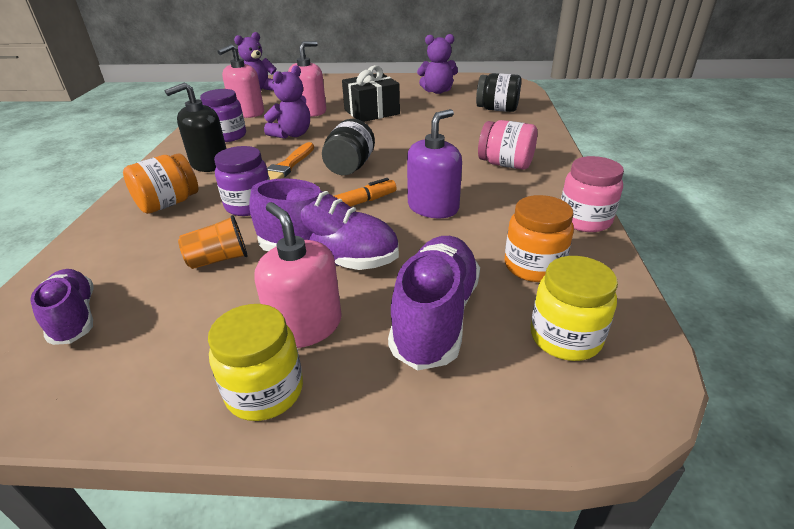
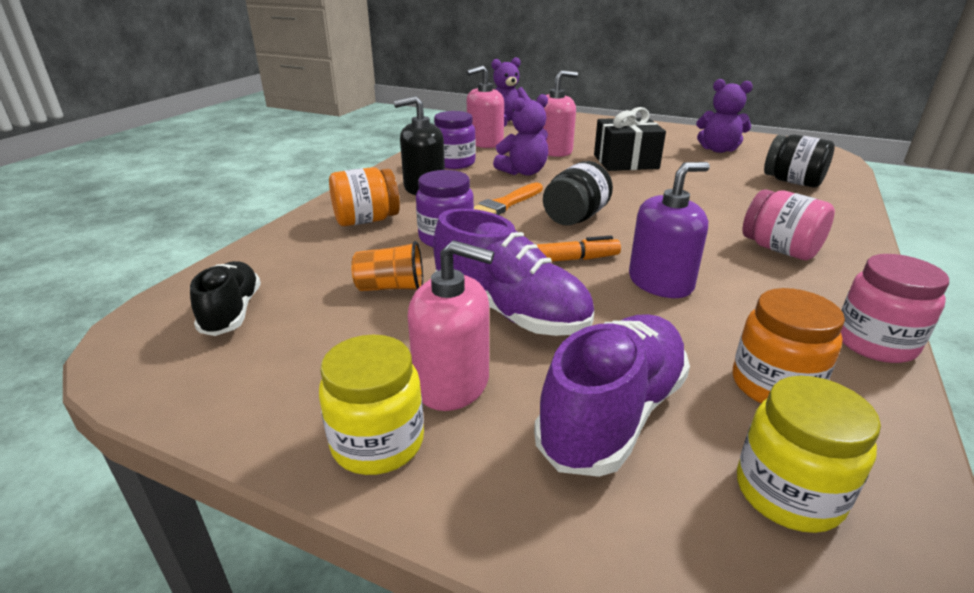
camera: 20 degrees right, 5 degrees down
(74, 317) = (232, 312): purple shoe -> black shoe
(306, 326) = (452, 383): pink soap dispenser -> pink soap dispenser turned 120 degrees clockwise

